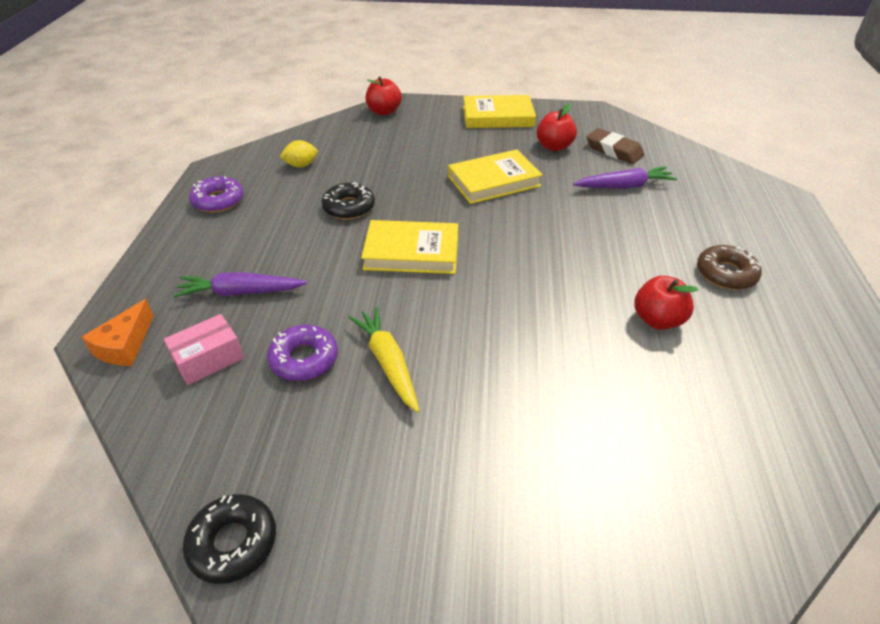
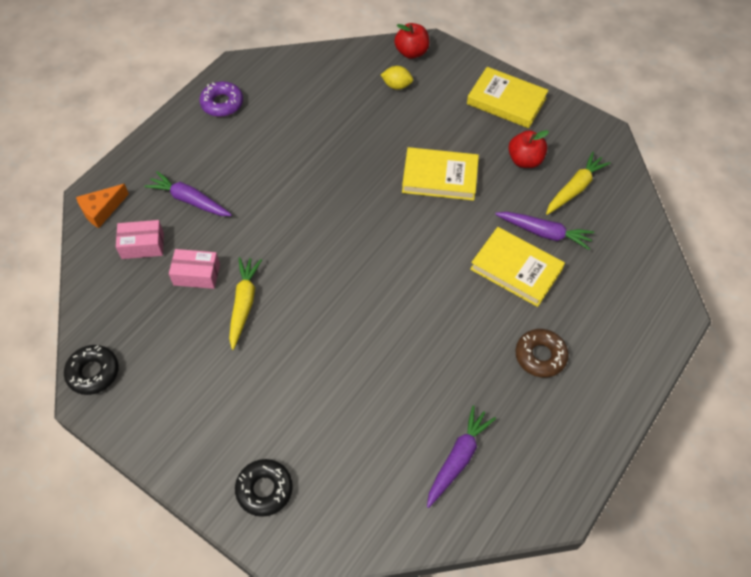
camera: 30 degrees right, 15 degrees up
(301, 165) = (303, 91): yellow lemon -> yellow lemon (396, 85)
(304, 359) = (196, 274): purple donut -> pink box
(349, 207) = (309, 153): black donut -> black donut (264, 489)
(411, 252) = (323, 219): yellow book -> yellow book (516, 269)
(614, 150) = (574, 189): brown eraser -> yellow carrot
(657, 320) = (448, 366): red apple -> none
(760, 399) = (457, 459): none -> purple carrot

